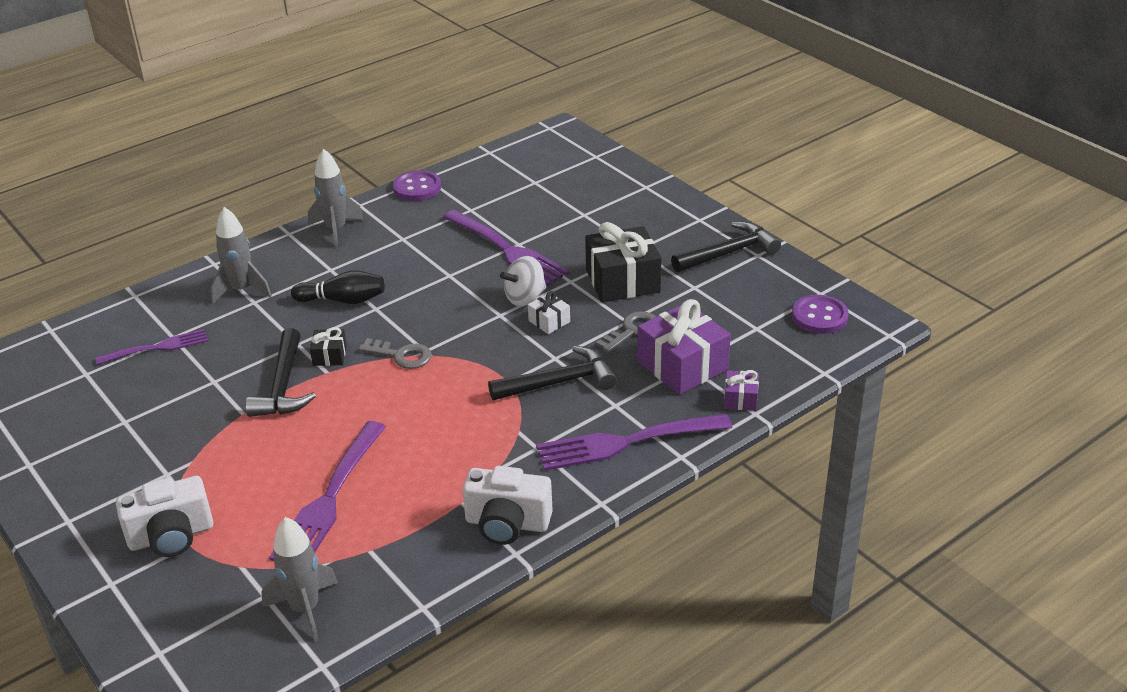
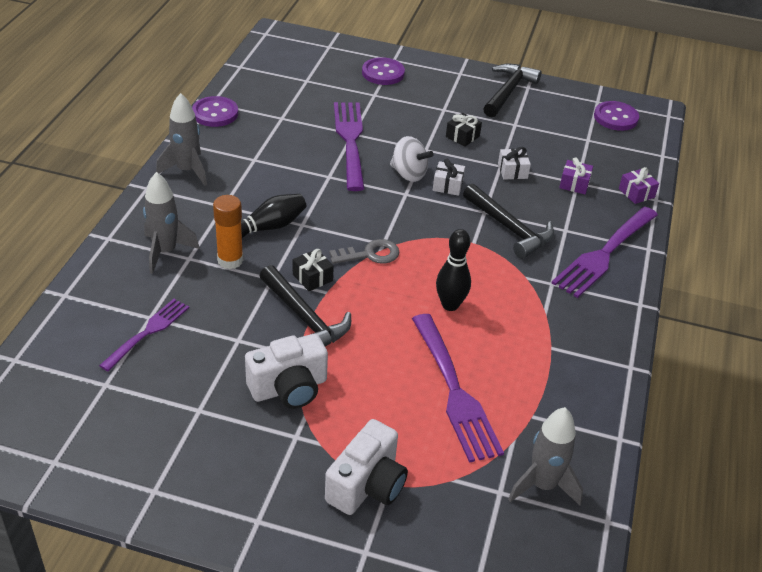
camera: 40 degrees left, 5 degrees up
(282, 316) = (230, 260): none -> orange glue stick
(417, 426) = (450, 305): none -> black bowling pin
(507, 250) = (350, 141): purple fork -> purple fork turned 105 degrees counterclockwise
(507, 523) = (600, 348): white camera -> white camera (289, 388)
(525, 298) = (409, 174): white spinning top -> white spinning top turned 75 degrees counterclockwise
(559, 382) = (509, 228): black hammer -> black hammer turned 105 degrees clockwise
(618, 196) = (383, 73): none -> purple button
(622, 281) = (462, 136): black gift -> black gift, size x0.48
(632, 331) = (512, 171): grey key -> white gift
(682, 366) = (574, 184): purple gift -> purple gift, size x0.48

